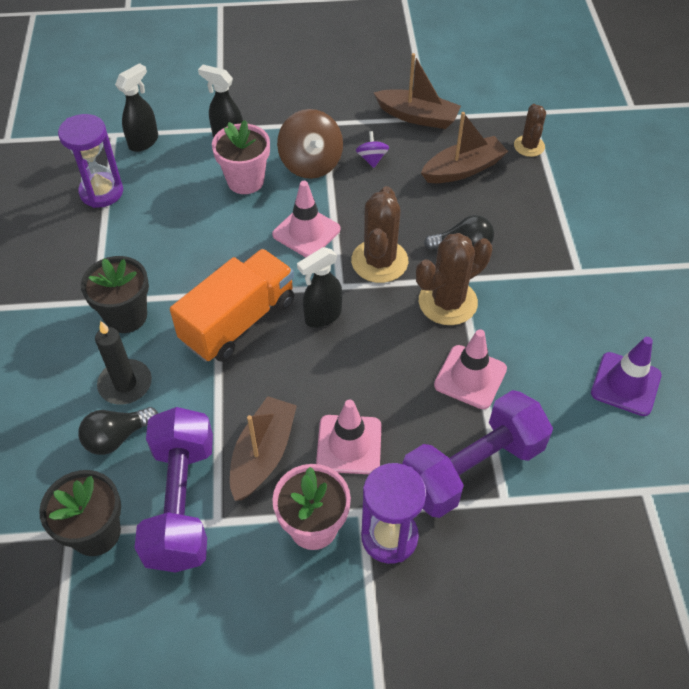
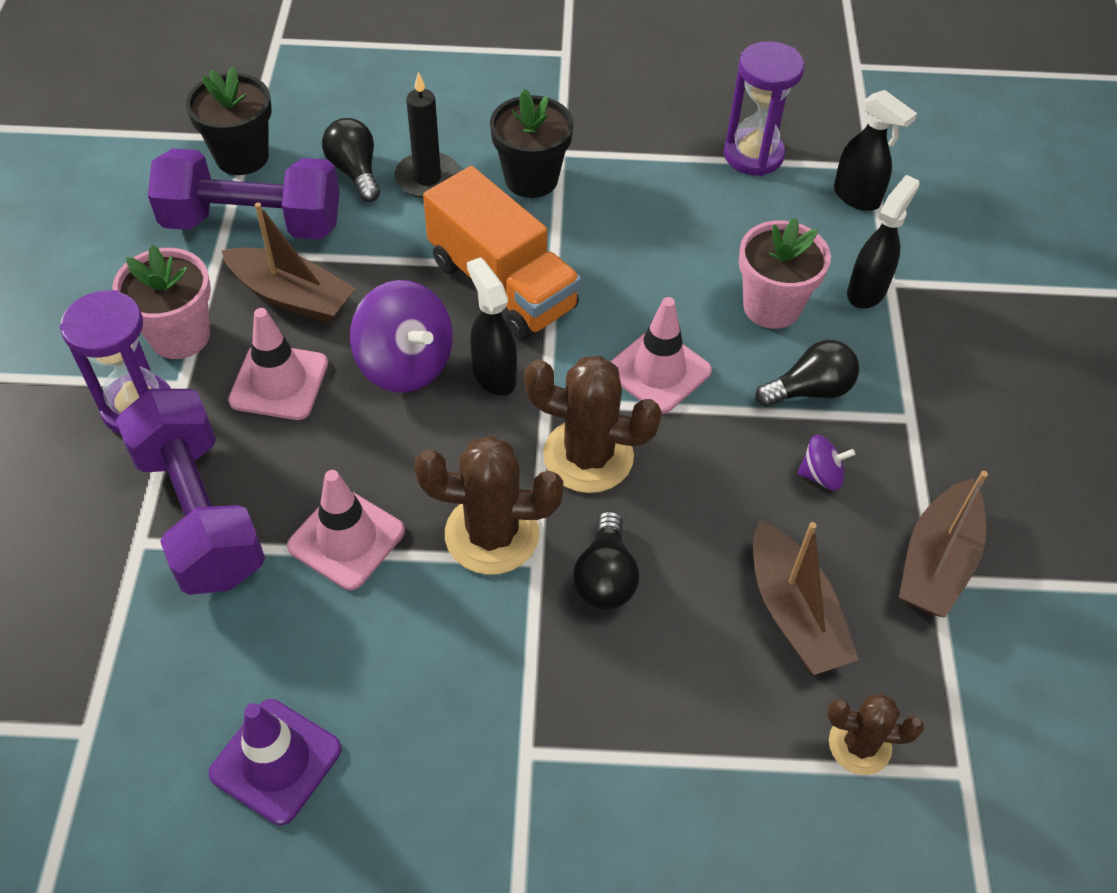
camera: 95 degrees right, 0 degrees up
(311, 163) = (809, 390): brown spinning top -> black light bulb
(320, 368) = (405, 364): none -> purple spinning top
(447, 302) = (492, 534): brown cactus -> brown cactus turned 60 degrees counterclockwise

